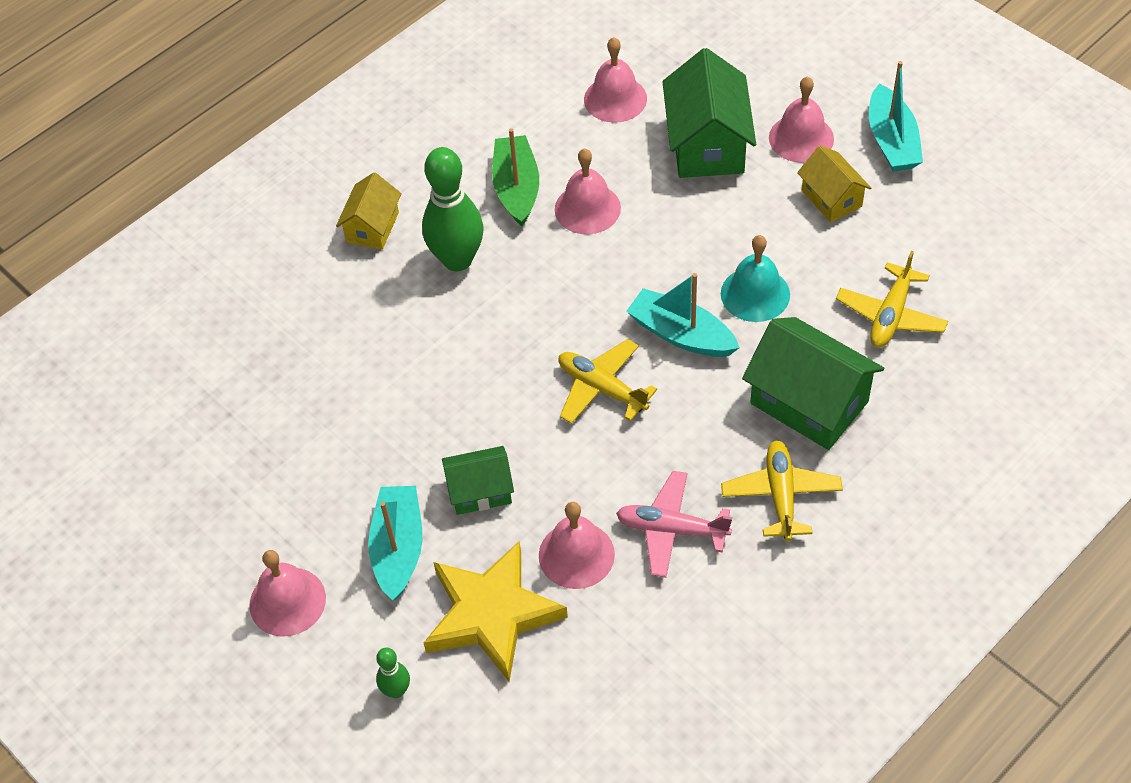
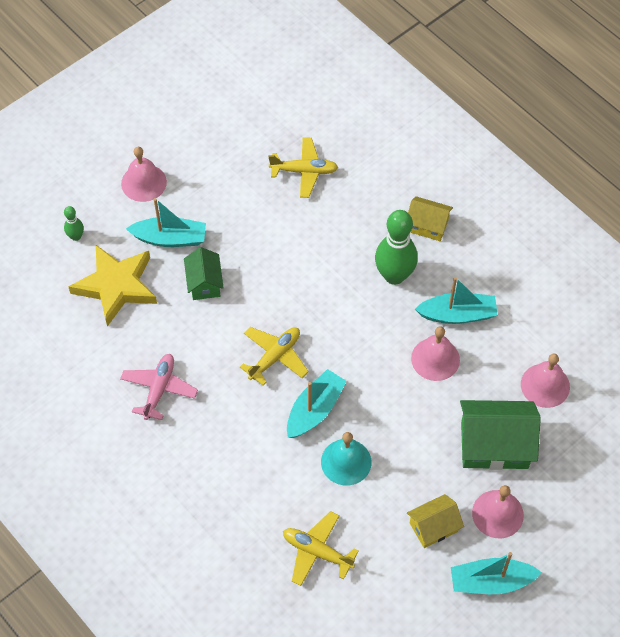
camera: 90 degrees right, 5 degrees up
(516, 188) = (457, 314): green boat -> turquoise boat
(576, 555) = (150, 334): pink bell -> none
(781, 495) = (175, 457): yellow plane -> yellow plane (304, 171)
(809, 402) = (247, 485): green house -> none

